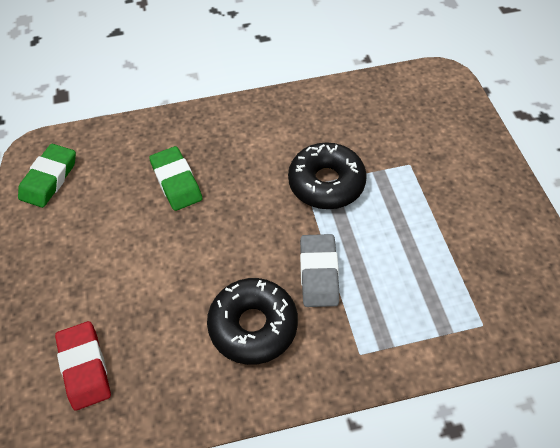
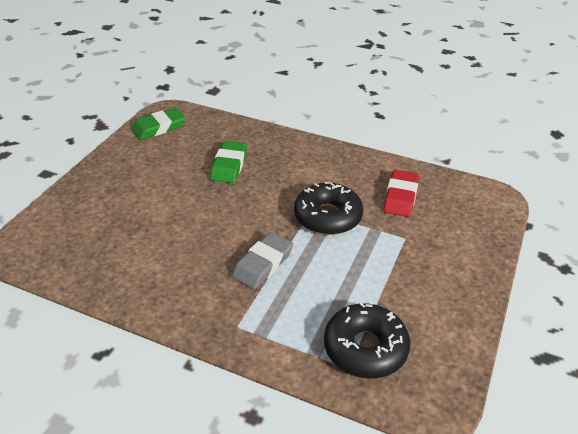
camera: 35 degrees right, 15 degrees down
(85, 367) = (72, 230): red eraser -> red eraser (400, 197)
(253, 326) = (187, 267): black donut -> black donut (365, 348)

